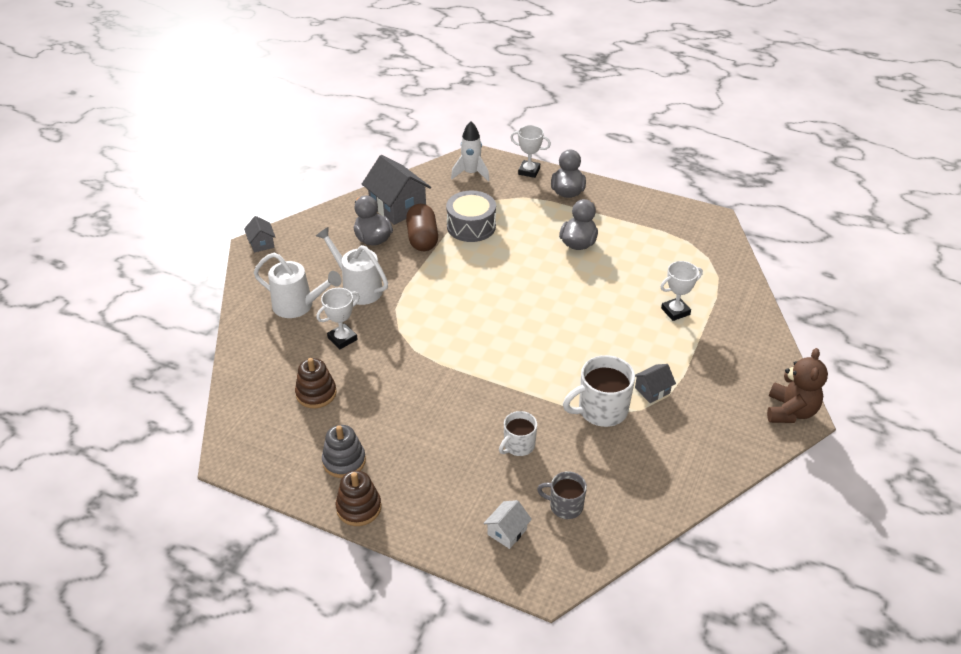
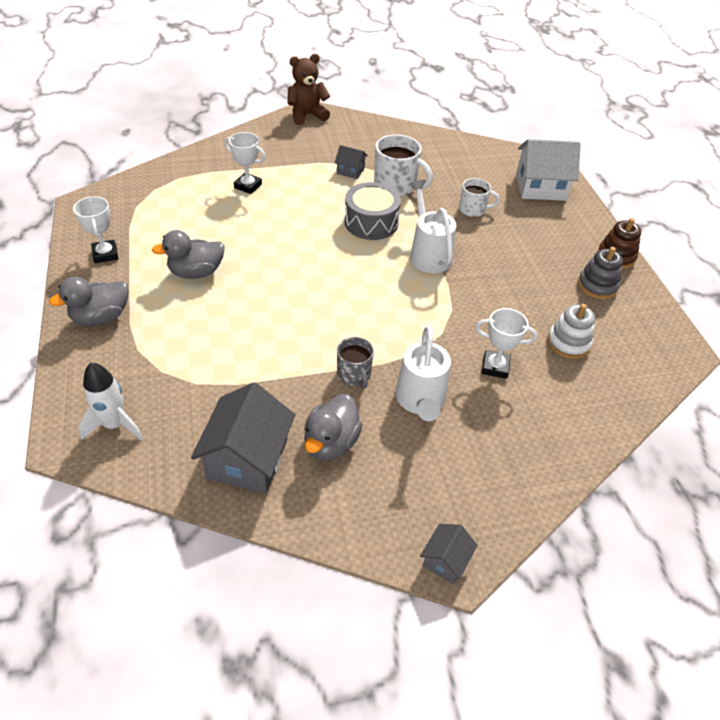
camera: 130 degrees left, 5 degrees up
(299, 306) = (496, 434): white watering can -> white watering can (428, 254)
(316, 393) = (568, 343): brown stacking toy -> white stacking toy
(422, 238) = (290, 396): brown capsule -> none
(471, 226) = (232, 366): grey drum -> grey drum (371, 222)
(507, 532) = (540, 187): white house -> white house, size x2.00
(529, 171) = (73, 370): white trophy -> white trophy (105, 254)
(565, 506) = (492, 173): grey mug -> grey mug (354, 374)

